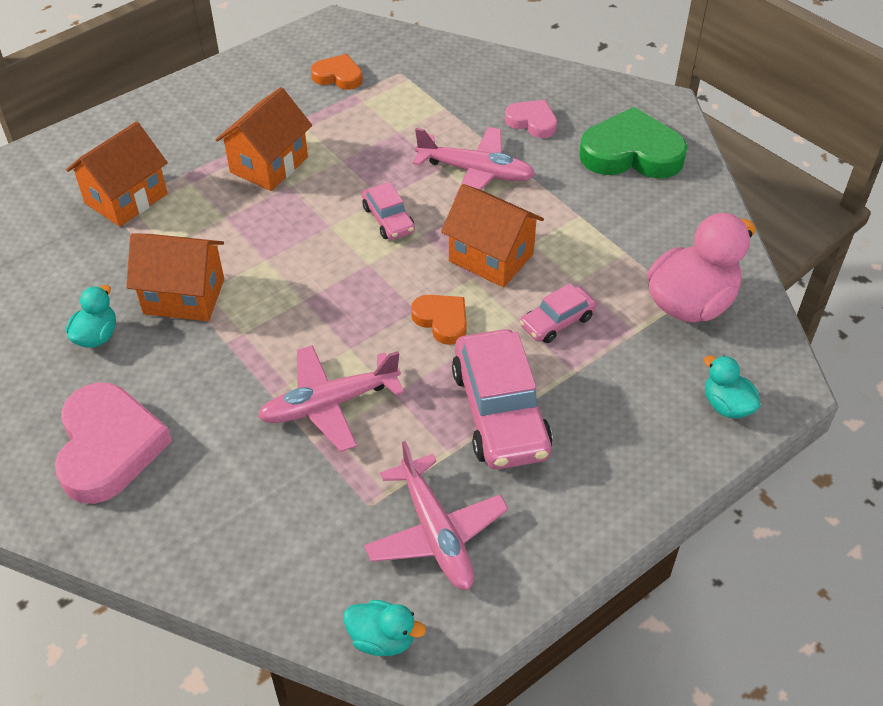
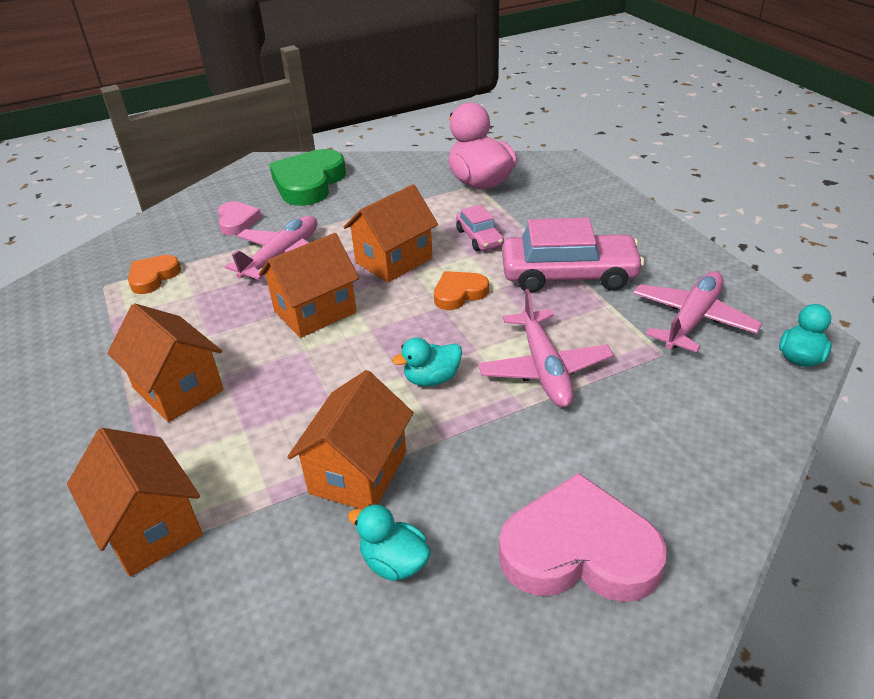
camera: 75 degrees left, 10 degrees down
(338, 76) = (70, 326): orange heart -> orange heart (153, 277)
(388, 219) = (315, 312): pink car -> orange house
(436, 533) = (692, 319): pink plane -> pink plane turned 45 degrees counterclockwise
(532, 122) = (237, 221): pink heart -> pink heart turned 120 degrees clockwise
(726, 405) = (578, 183): turquoise duck -> turquoise duck (432, 379)

